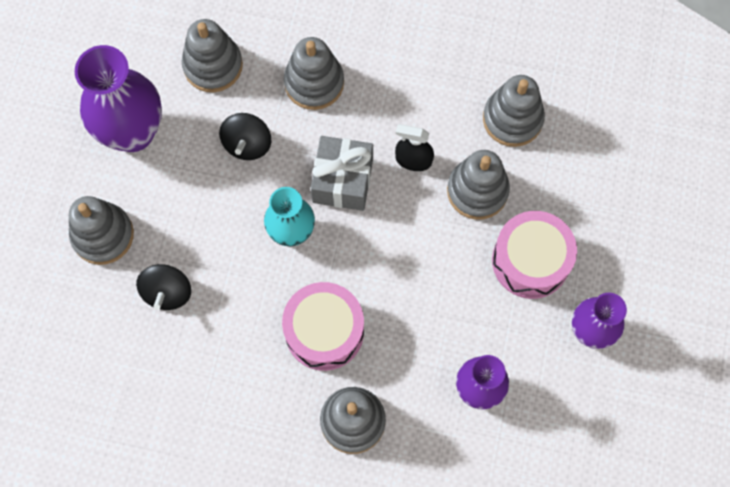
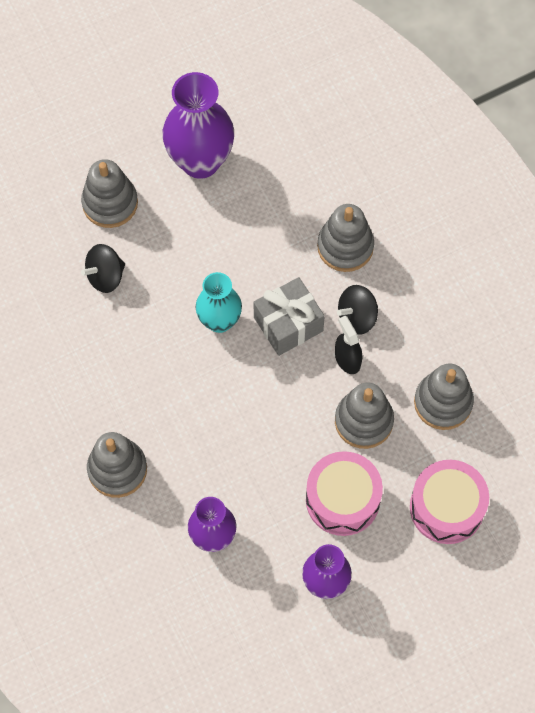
camera: 50 degrees right, 5 degrees down
(213, 65) = (296, 171): grey stacking toy -> none
(247, 144) = (258, 240): black spinning top -> black spinning top (357, 317)
(324, 331) = (166, 400): pink drum -> pink drum (446, 508)

